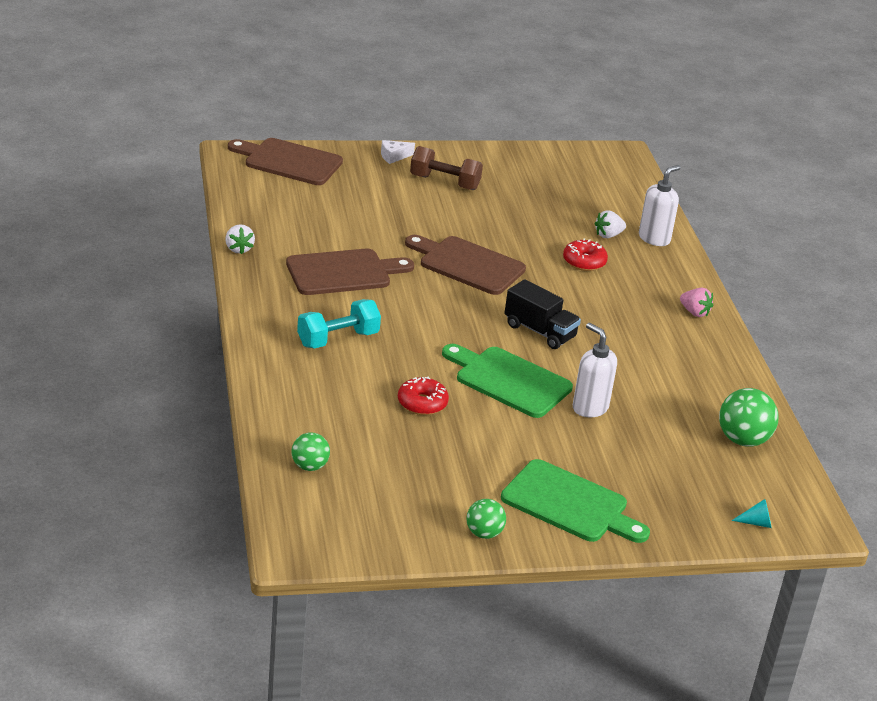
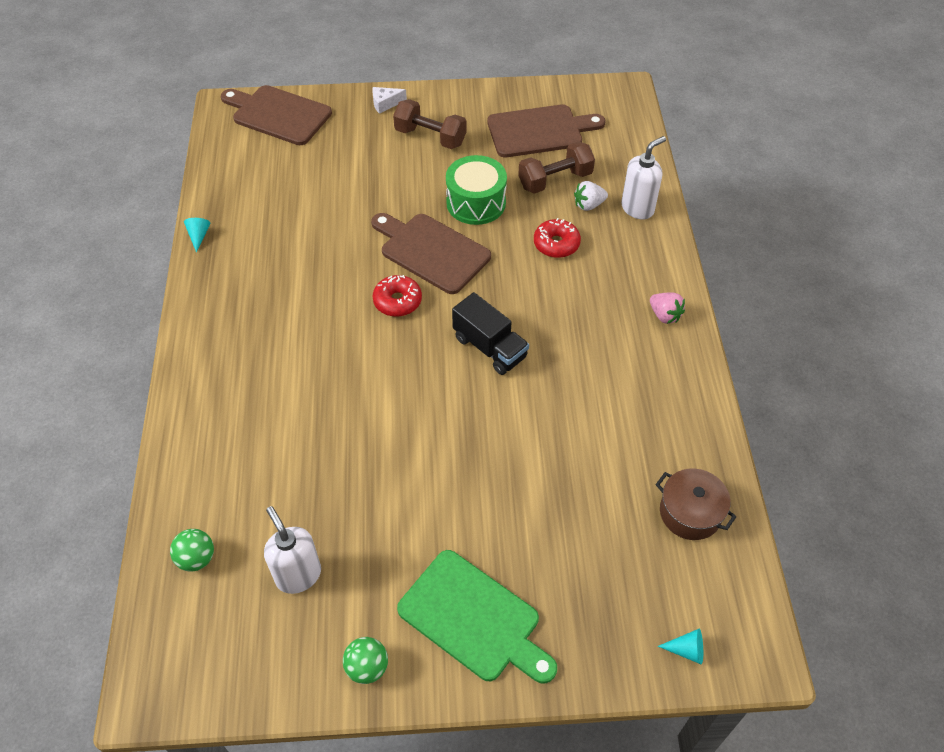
camera: 10 degrees right, 20 degrees up
(238, 249) = (199, 236): white strawberry -> turquoise cone
(338, 339) = (271, 363): turquoise dumbbell -> none
(343, 272) = (298, 266): brown cutting board -> brown cutting board (539, 131)
(422, 403) = (340, 459): red donut -> red donut (397, 301)
(501, 231) = (476, 203): none -> green drum
(509, 380) = (442, 422): green cutting board -> none
(572, 217) = (555, 180): none -> brown dumbbell
(589, 408) = (524, 463): white soap dispenser -> white soap dispenser (298, 575)
(743, 440) = (690, 513): green ball -> brown pot

